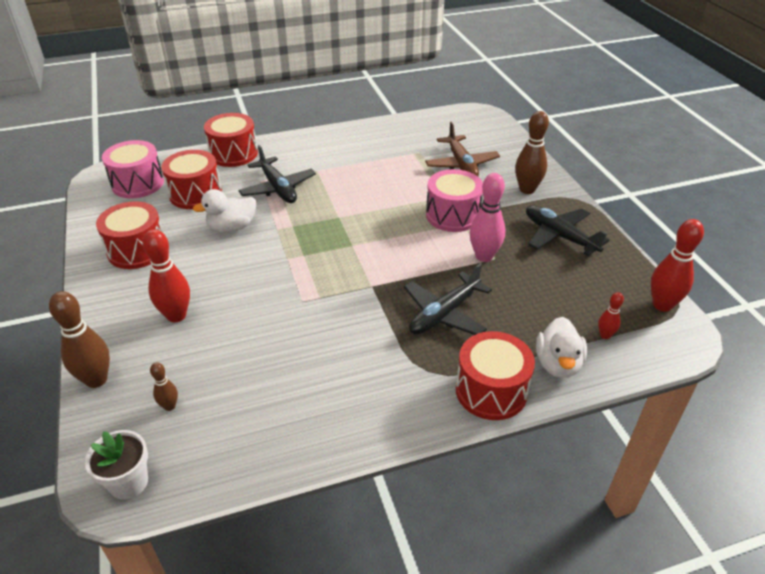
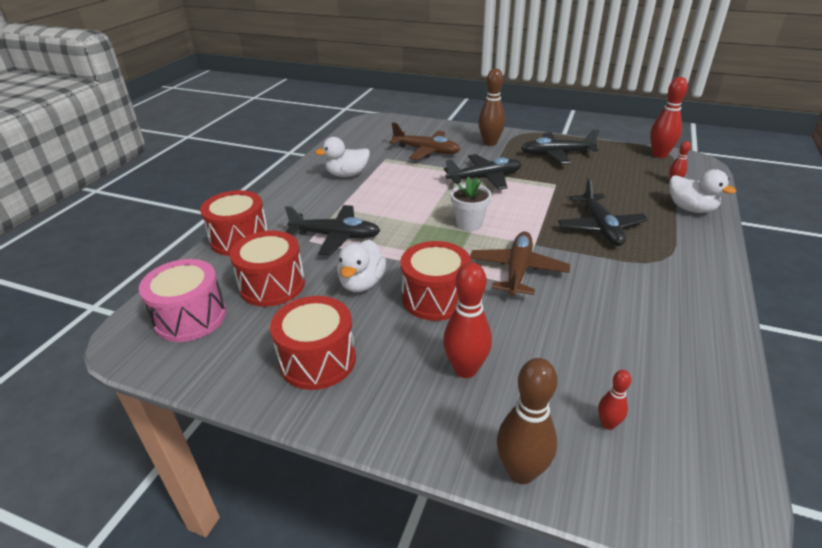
camera: 50 degrees left, 5 degrees down
(129, 482) = (710, 498): white flower pot -> white flower pot (469, 224)
(169, 406) = (608, 424): brown bowling pin -> red bowling pin
(321, 292) = (518, 270): none -> brown plane
(370, 149) = (347, 174): none -> white duck
(452, 215) = (485, 178): pink drum -> black plane
(484, 256) = (548, 187): pink bowling pin -> none
(491, 391) = (702, 243): red drum -> red drum (435, 298)

